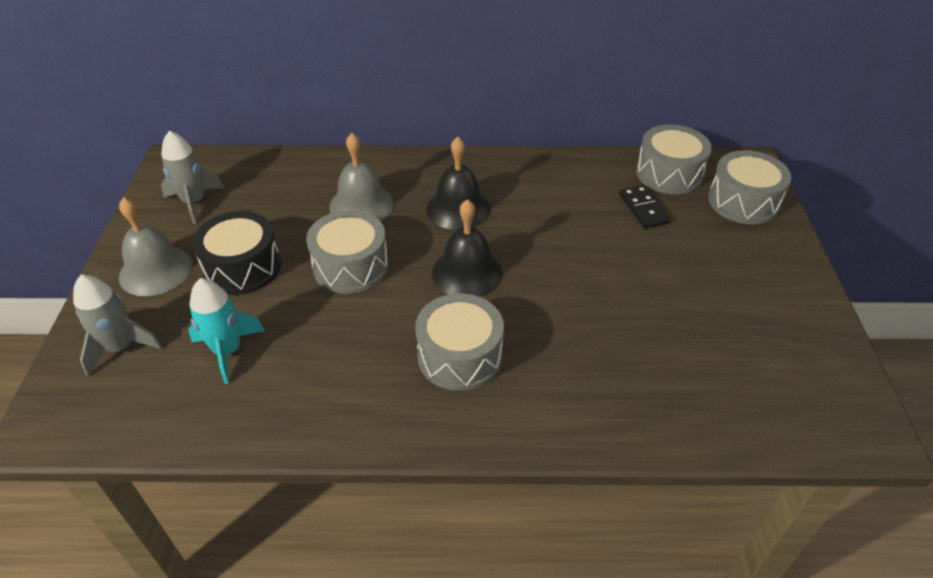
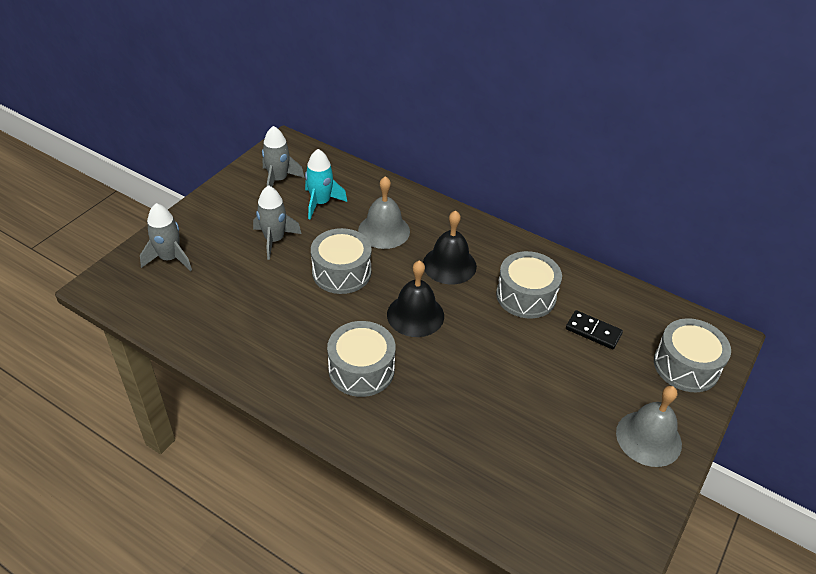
camera: 30 degrees right, 0 degrees up
(155, 270) = (222, 217): grey bell -> grey bell (648, 438)
(228, 351) = (225, 291): turquoise rocket -> turquoise rocket (320, 203)
(243, 267) = (274, 240): black drum -> grey rocket
(643, 209) = (593, 331): black domino -> black domino turned 75 degrees counterclockwise
(669, 174) = (643, 313): grey drum -> grey drum (526, 296)

